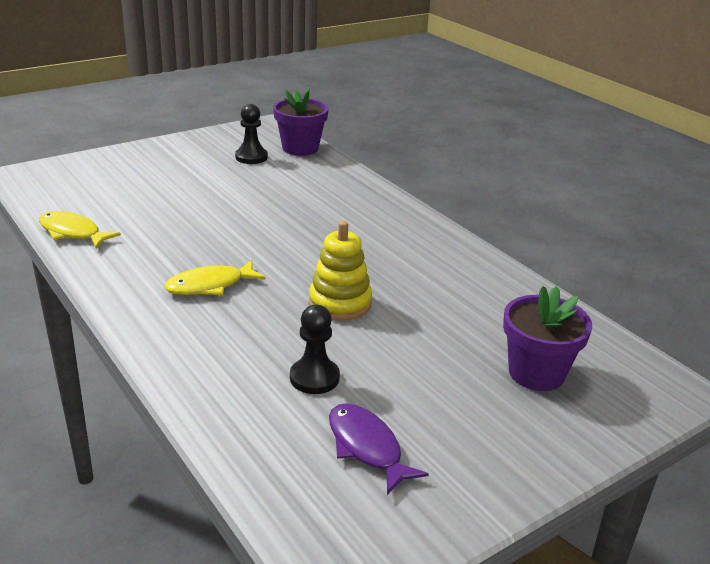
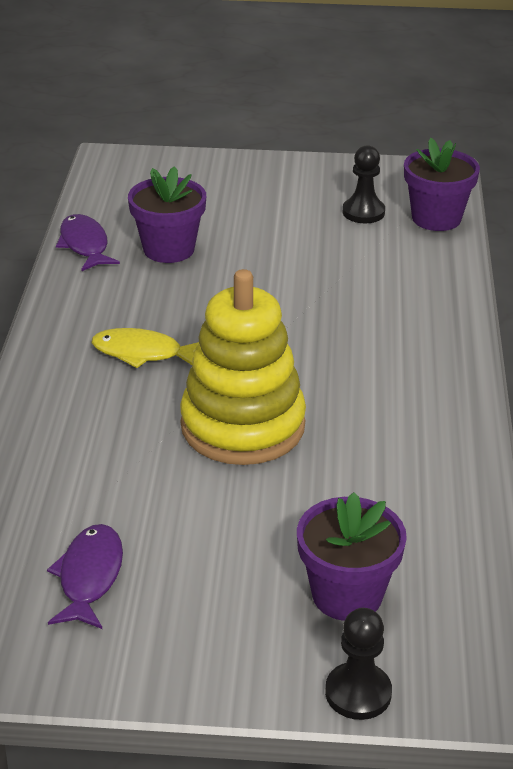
camera: 40 degrees right, 5 degrees up
(72, 232) = (85, 245): yellow fish -> purple fish
(144, 216) = (169, 249): none -> purple flower pot
(314, 378) = (124, 490): black pawn -> black pawn (358, 693)
(340, 303) = (243, 426): yellow stacking toy -> yellow stacking toy, size x1.62

